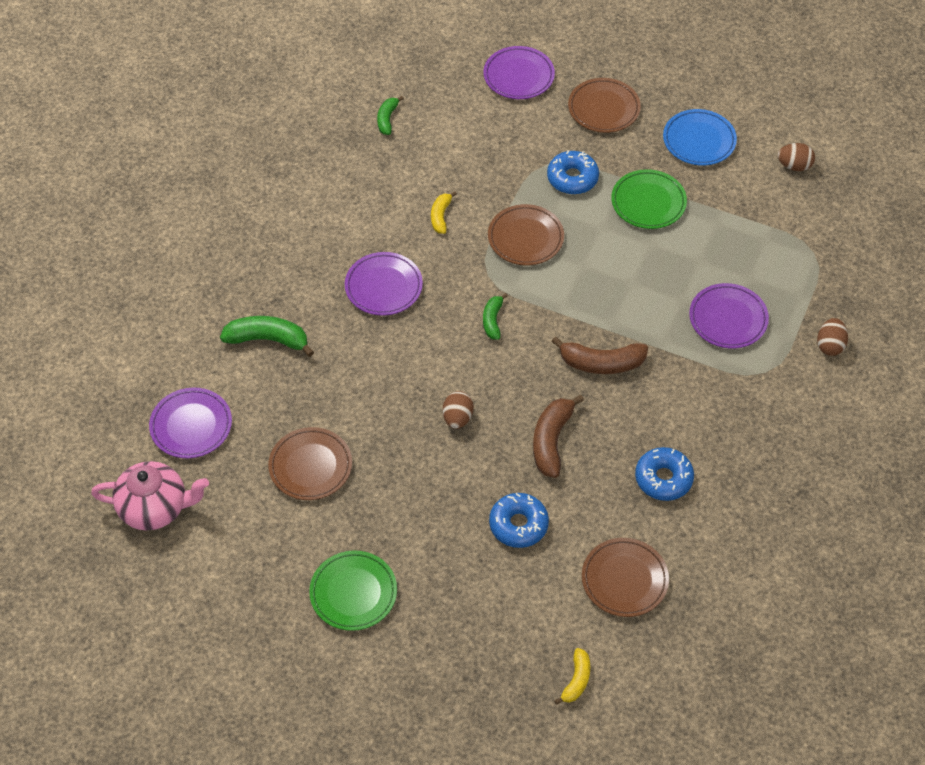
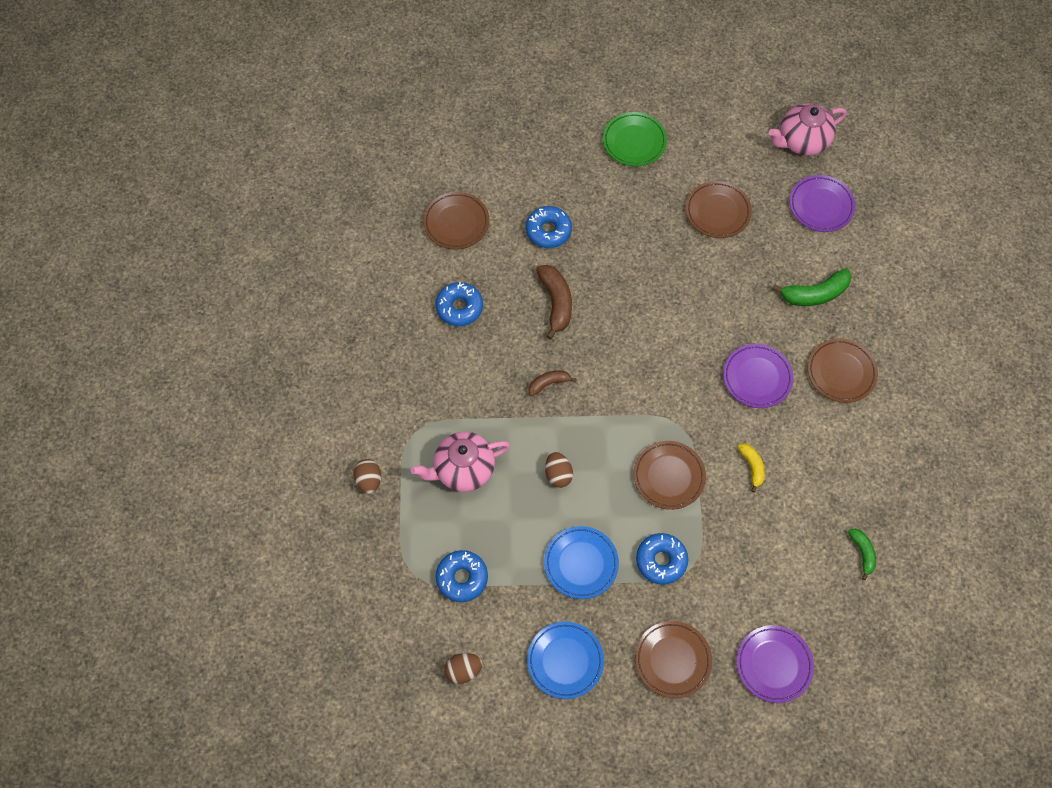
camera: 155 degrees right, 10 degrees up
(297, 260) = (841, 372): none -> brown plate
(457, 418) = (635, 291): brown egg -> brown egg (558, 474)
(492, 320) = (653, 385): green banana -> none
(576, 680) = (459, 147): yellow banana -> none
(601, 363) = (548, 383): brown banana -> brown banana, size x0.60
(648, 202) = (581, 563): green plate -> blue plate
(728, 319) = (463, 469): purple plate -> pink teapot
(767, 232) = (462, 578): none -> blue donut

